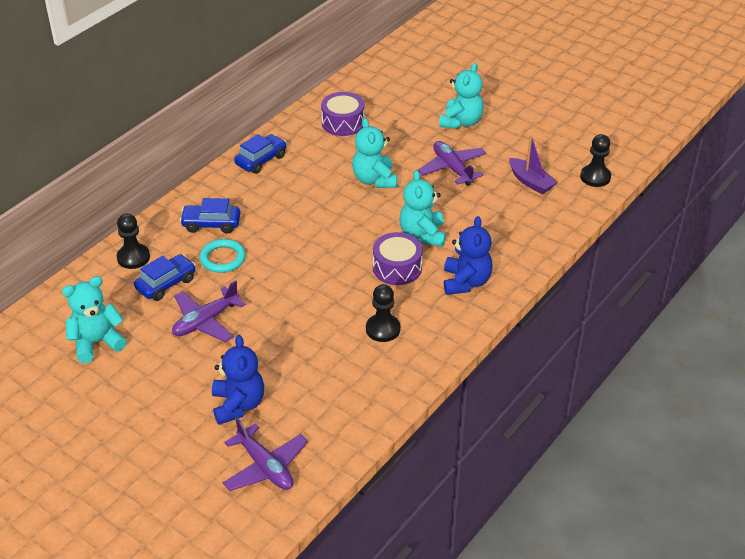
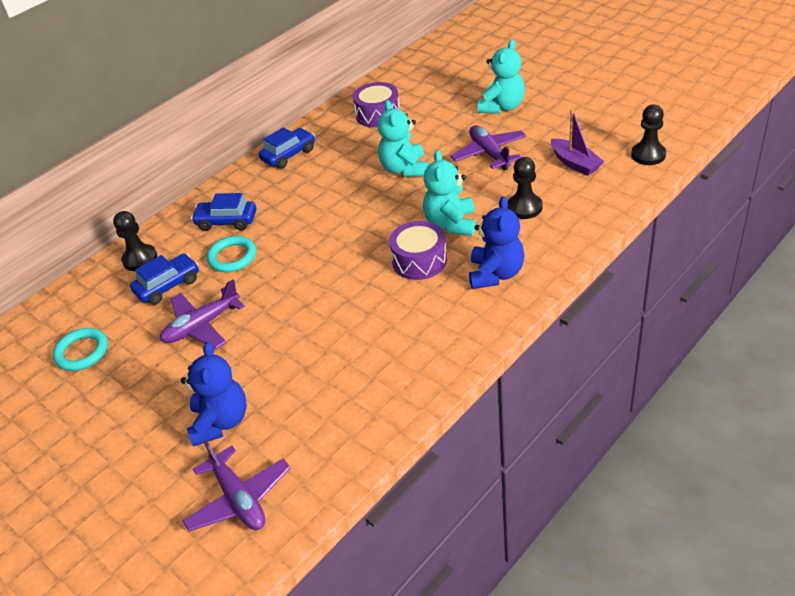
camera: 10 degrees right, 0 degrees up
(97, 342) = (82, 352): turquoise teddy bear -> turquoise ring
(383, 329) = (396, 330): black pawn -> black pawn (524, 207)

